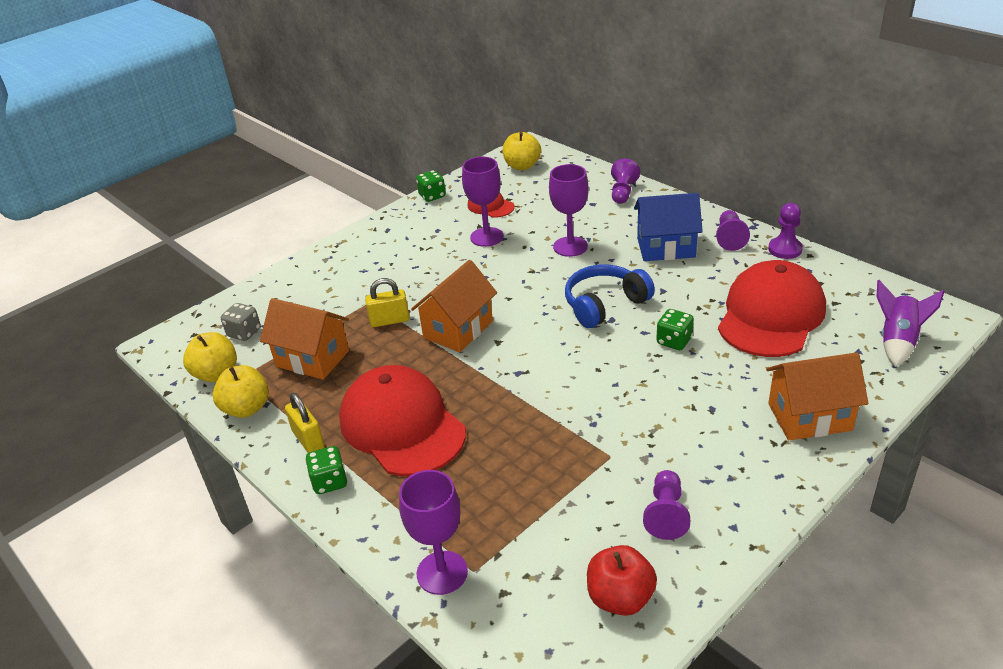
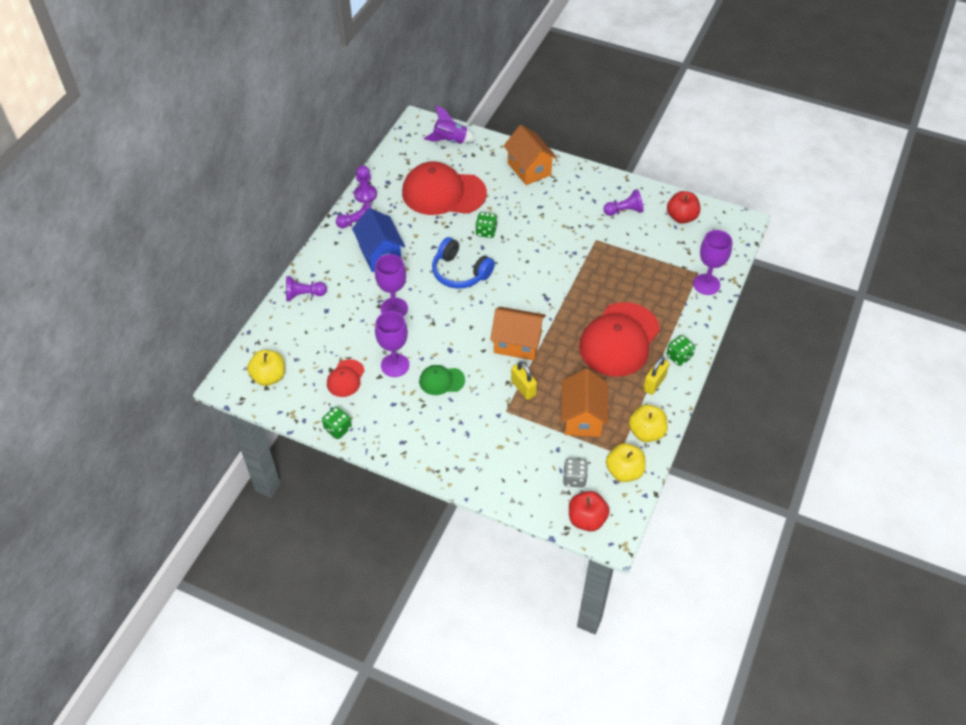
camera: 115 degrees left, 15 degrees up
(192, 330) = (586, 519): none -> red apple
(444, 264) = (441, 381): none -> green cap

